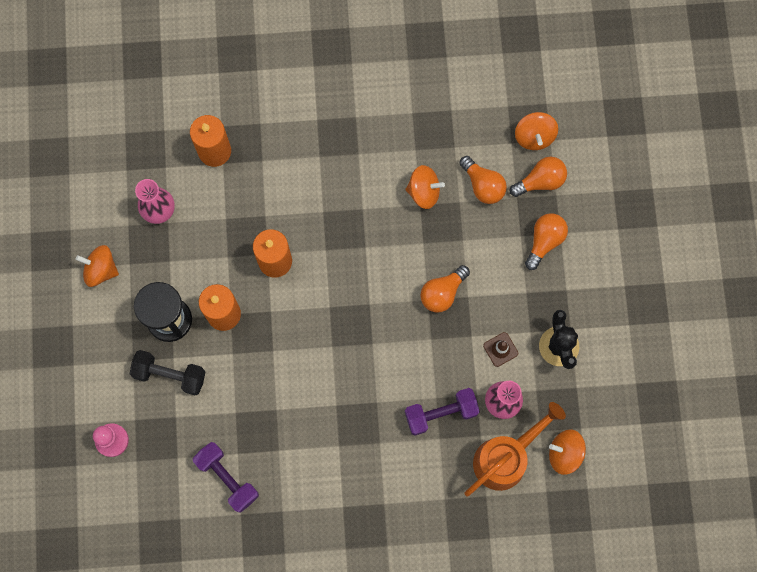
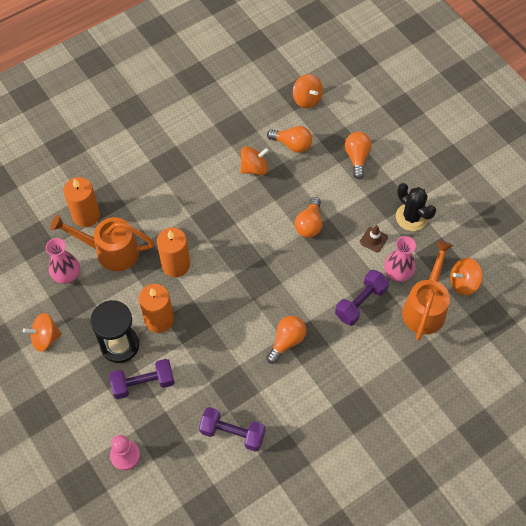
camera: 30 degrees left, 15 degrees down
(170, 375) = (143, 383): black dumbbell -> purple dumbbell
(217, 207) = (110, 251): none -> orange watering can
(540, 181) = (329, 123): orange light bulb -> orange light bulb (286, 341)

